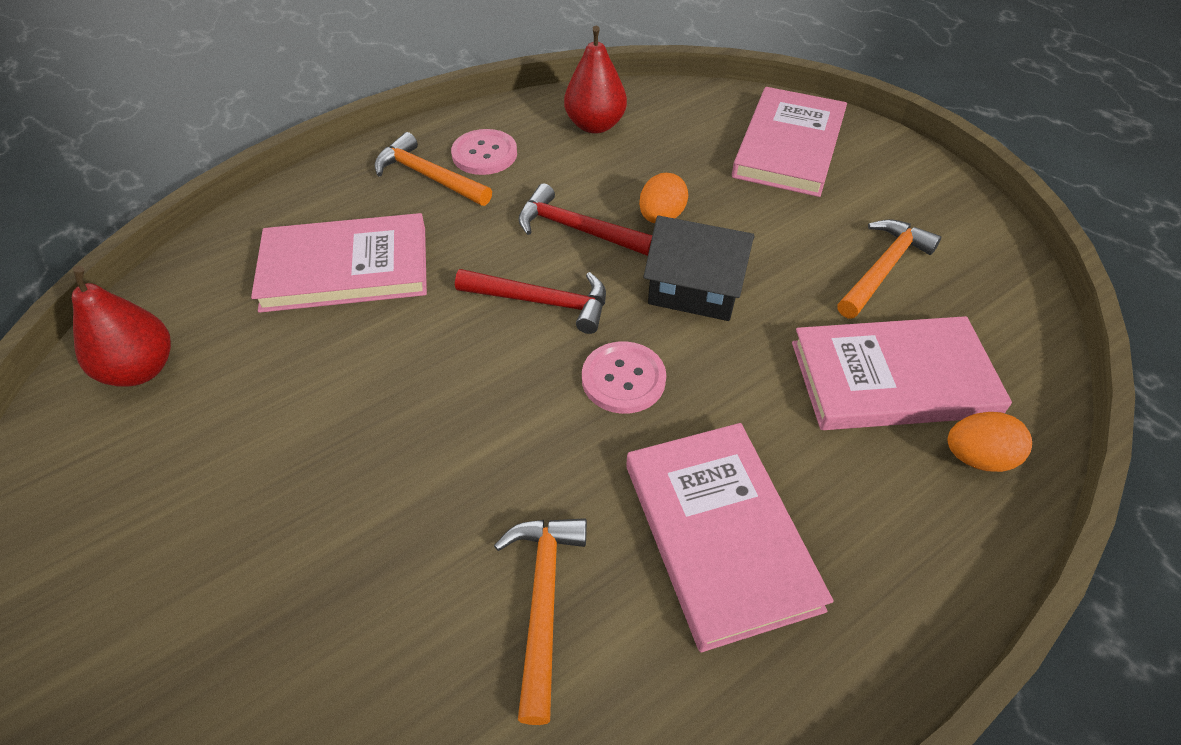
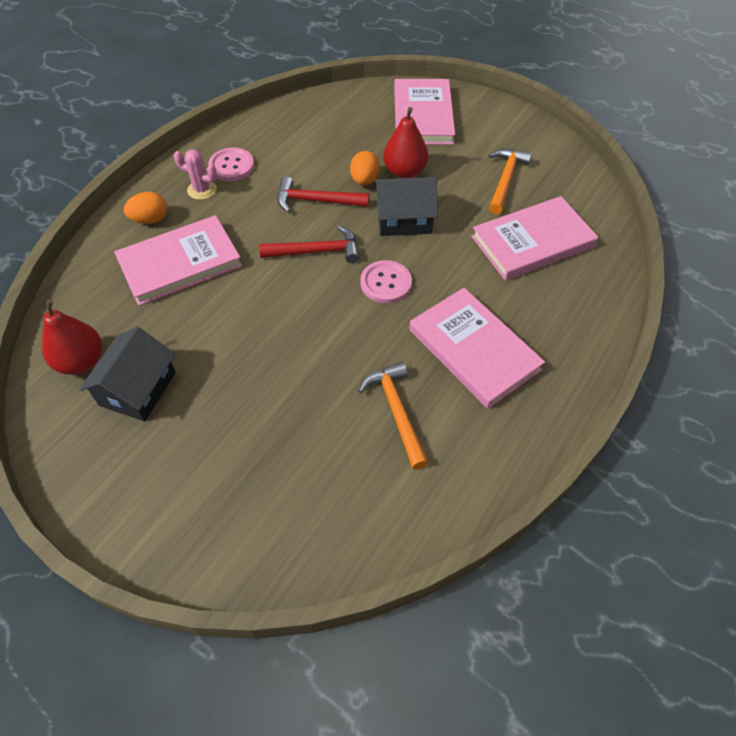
camera: 20 degrees left, 5 degrees up
(187, 433) = (138, 389): none -> black house
(428, 176) = (202, 190): orange hammer -> pink cactus
(595, 125) = (295, 129): red pear -> red pear (404, 172)
(977, 457) = (589, 271): orange egg -> orange egg (150, 219)

